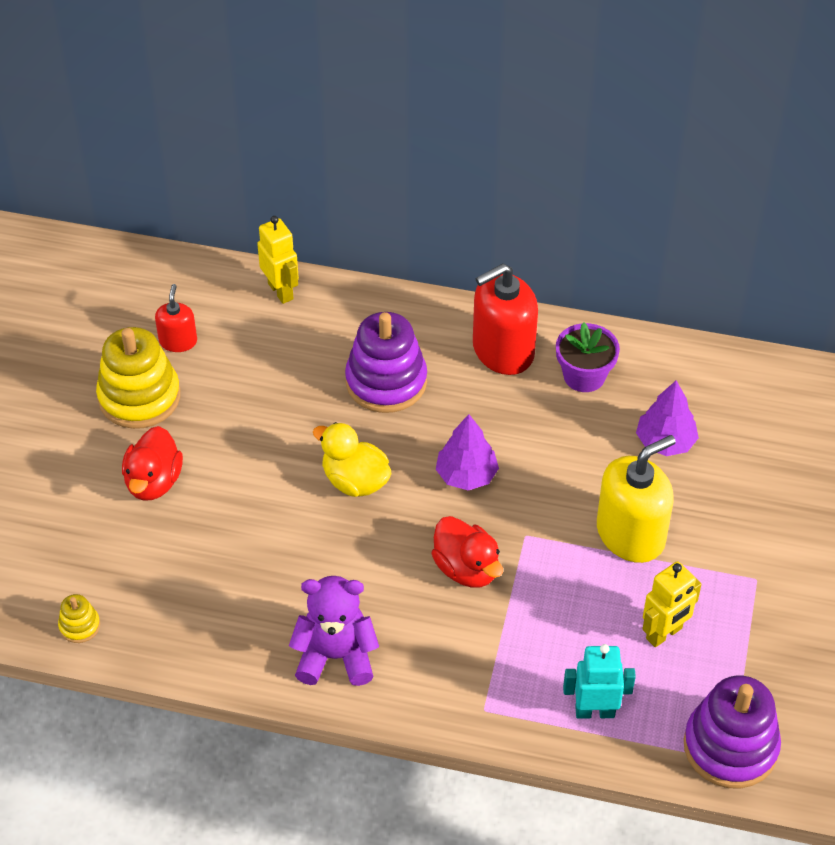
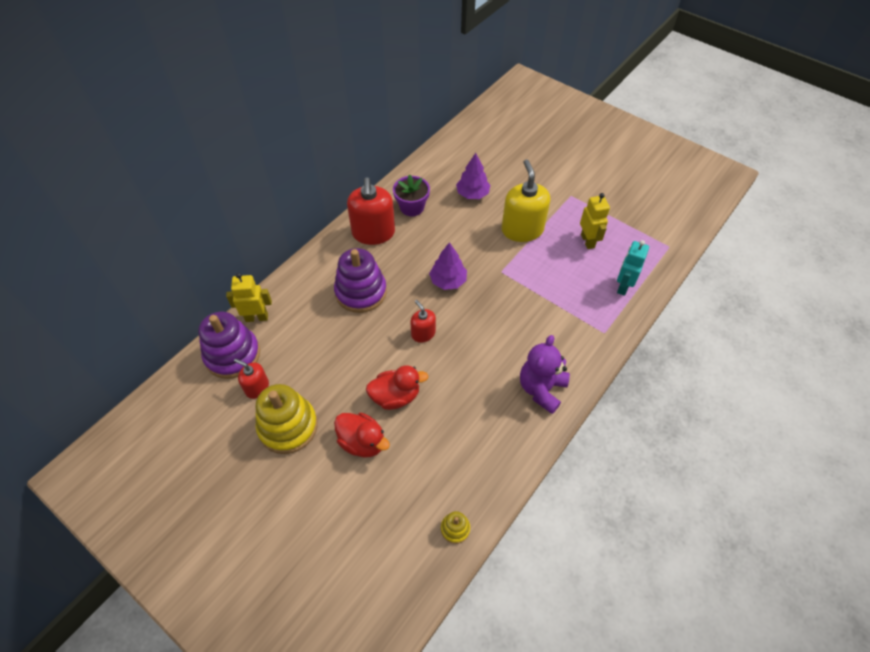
camera: 65 degrees left, 5 degrees up
(355, 481) = (423, 333): yellow duck -> red soap dispenser
(466, 569) = (510, 305): red duck -> red duck (395, 396)
(730, 746) = (662, 243): purple stacking toy -> purple stacking toy (232, 355)

